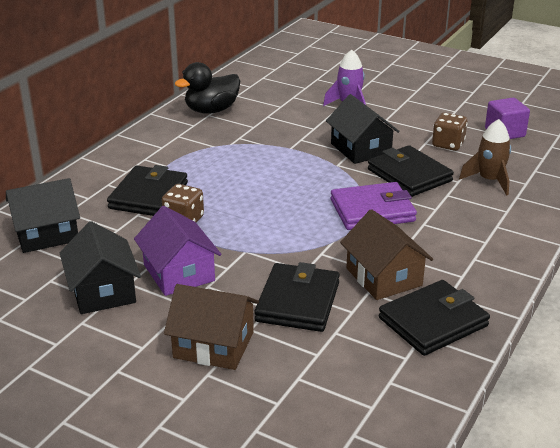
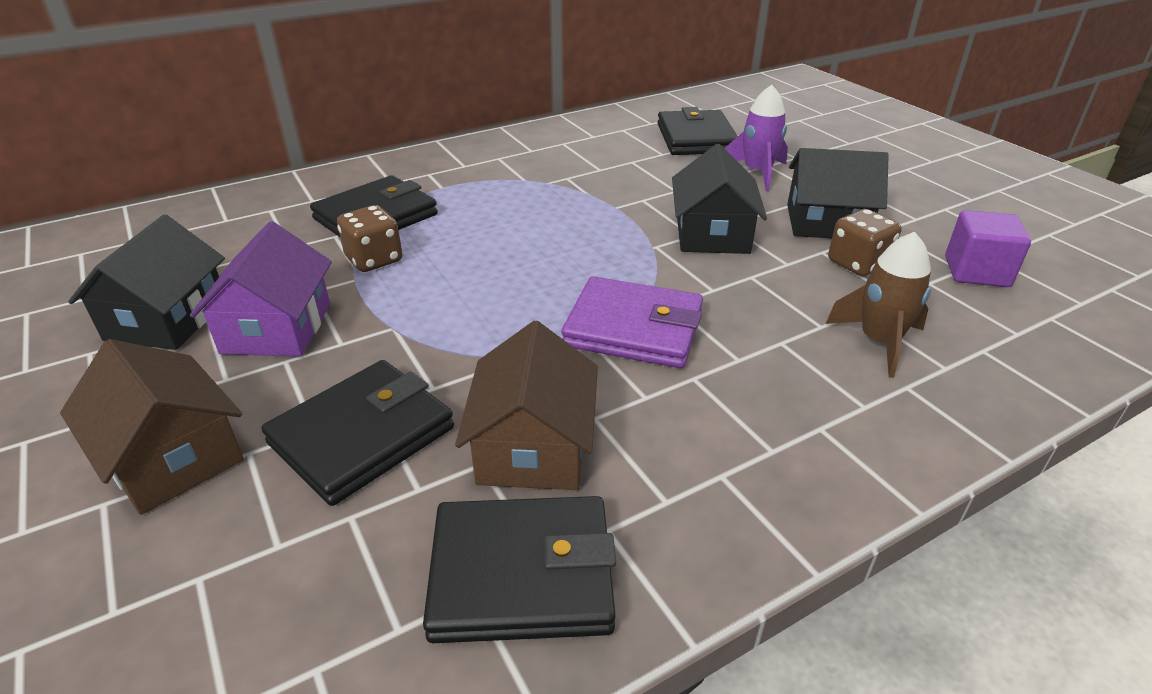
camera: 30 degrees right, 5 degrees up
(46, 234) = (215, 228): black house -> black house (826, 222)
(211, 110) = (572, 139): black duck -> none
(409, 175) = (747, 292): black wallet -> black wallet (696, 138)

